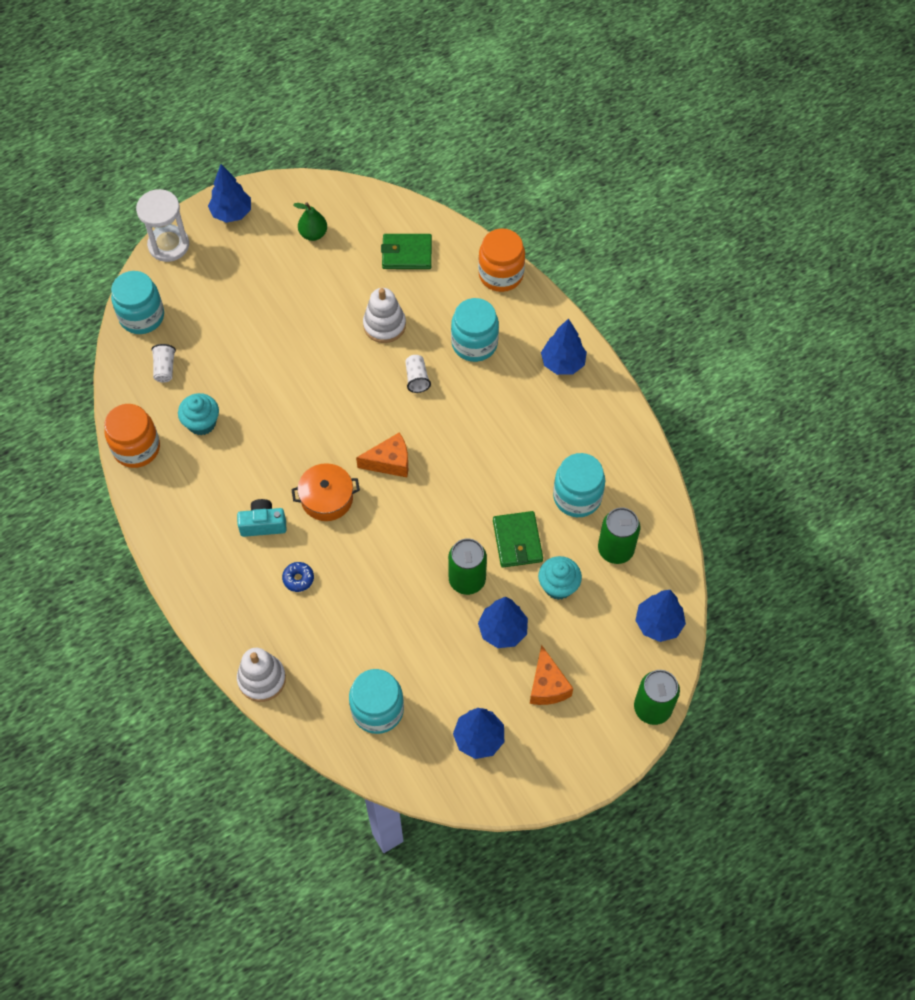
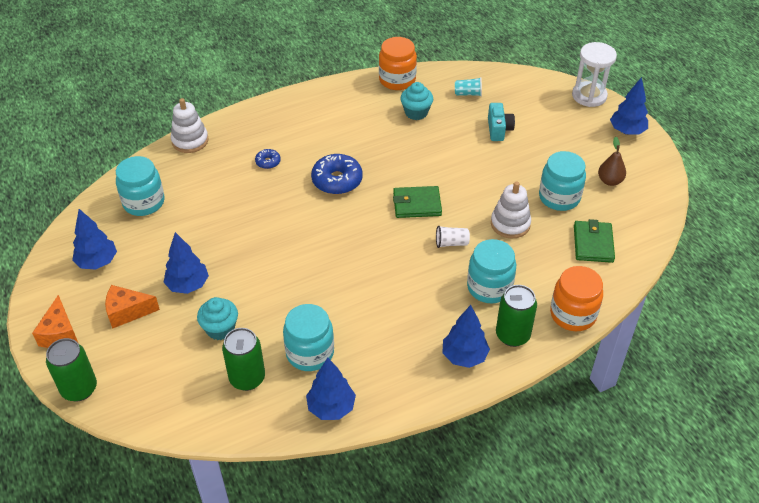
camera: 95 degrees right, 15 degrees down
(142, 316) = (517, 82): turquoise jar -> turquoise jar (559, 197)
(165, 368) = (468, 94): white cup -> turquoise cup
(263, 524) = (320, 144): turquoise camera -> turquoise camera (498, 129)
(313, 234) = (610, 181): green pear -> brown pear
(327, 498) = (337, 180): orange pot -> blue donut
(390, 462) = (366, 220): orange cheese -> orange cheese (60, 333)
(467, 580) = (242, 264): green can -> green can (512, 335)
(517, 541) = (272, 303): green wallet -> green wallet (417, 204)
(658, 624) = (161, 404): blue tree -> blue tree (331, 407)

